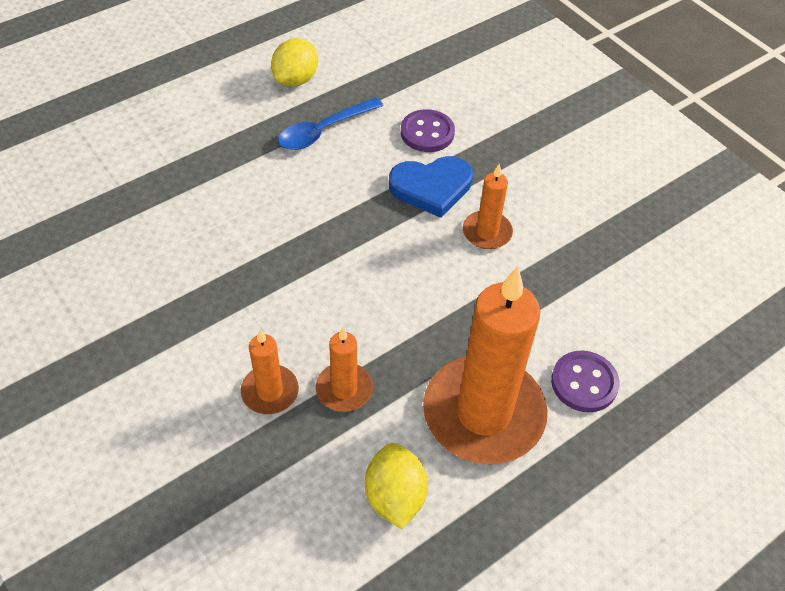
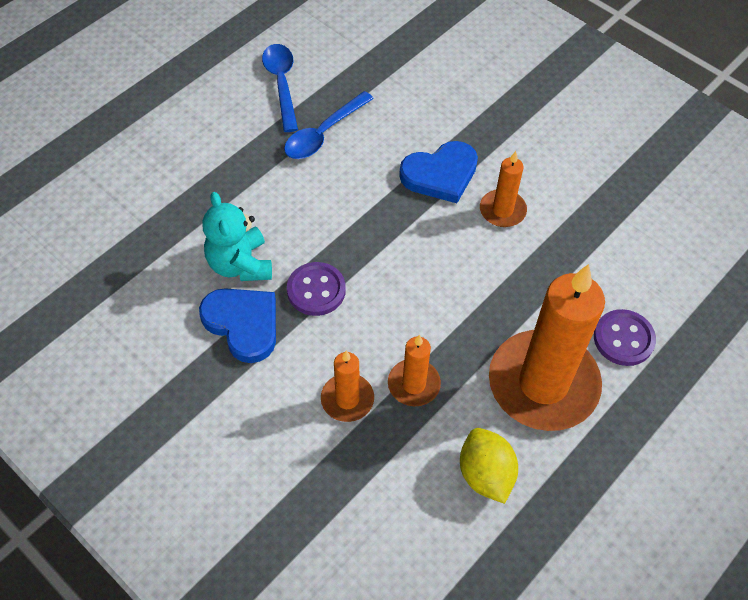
camera: 10 degrees left, 5 degrees up
(186, 298) = (243, 324): none -> blue heart
(201, 240) = (240, 264): none -> turquoise teddy bear
(296, 80) = (281, 84): yellow lemon -> blue spoon
(427, 133) = (422, 119): purple button -> purple button (316, 290)

